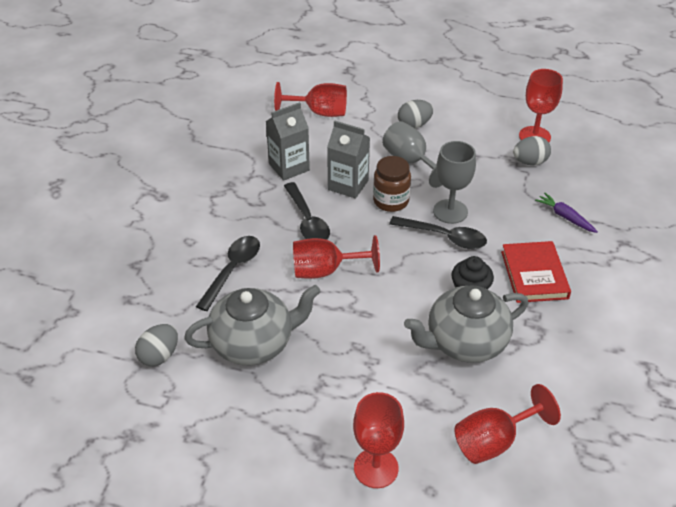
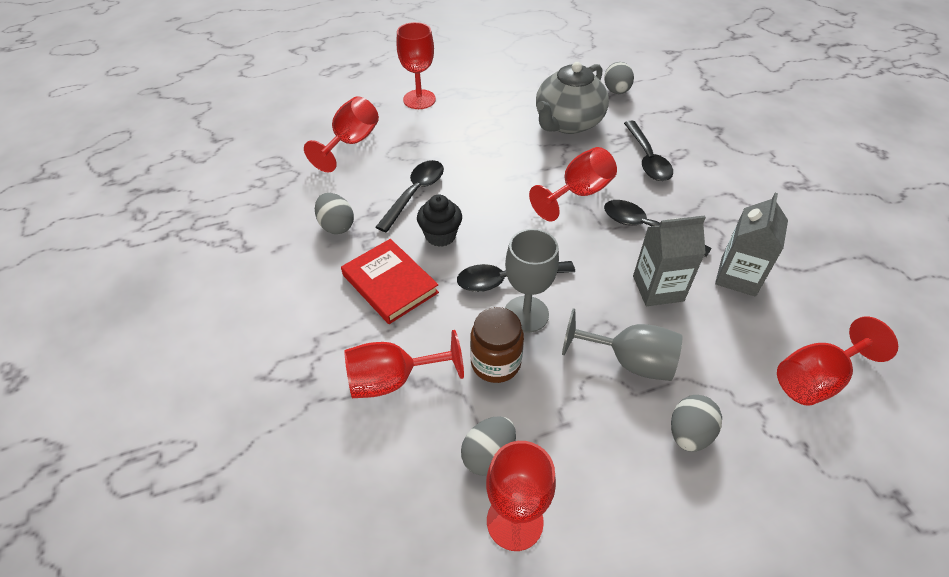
camera: 145 degrees right, 5 degrees up
(391, 201) = (596, 293): brown jar -> brown jar (495, 363)
(465, 342) = (415, 193): grey teapot -> black spoon
(555, 345) = (336, 226): none -> grey egg
(565, 217) = (393, 380): purple carrot -> red goblet

